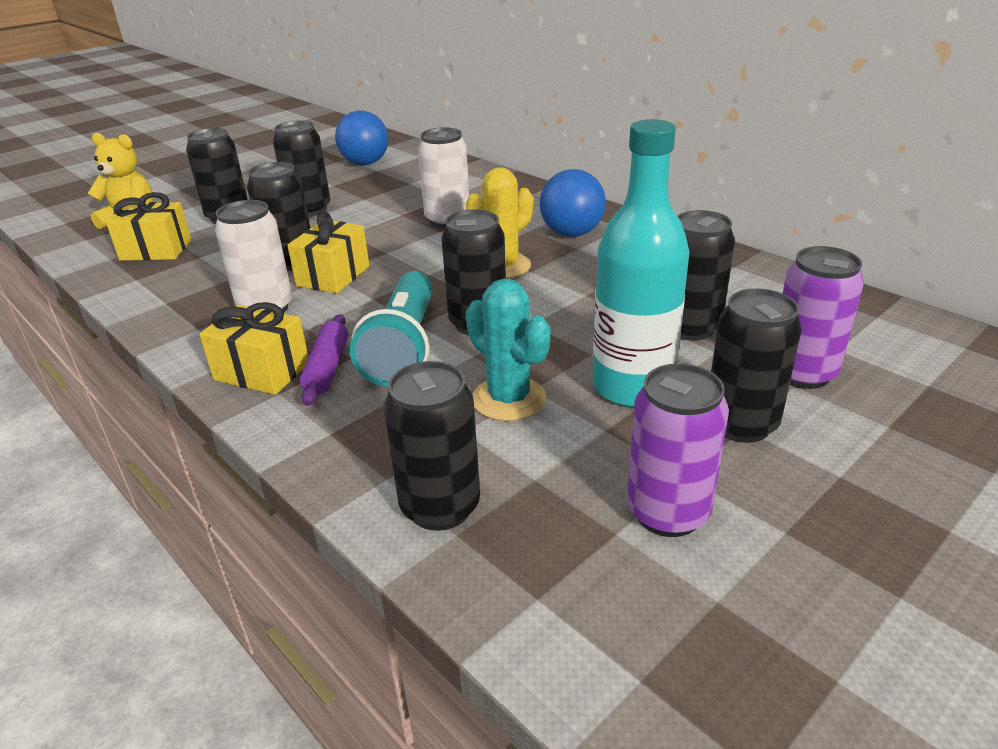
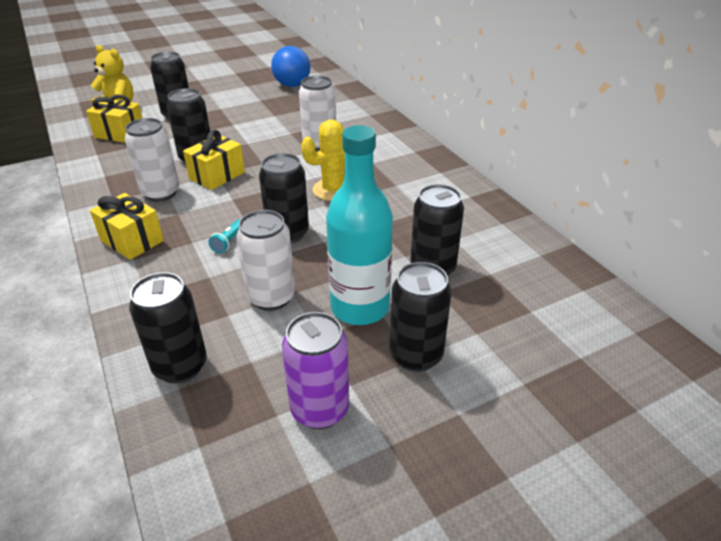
camera: 15 degrees right, 5 degrees up
(309, 209) = (233, 118): black can -> none
(327, 368) = (172, 247): purple rolling pin -> none
(404, 347) = (228, 242): turquoise flashlight -> turquoise flashlight, size x0.40
(509, 399) = (271, 297): turquoise cactus -> white can
(571, 233) = (399, 171): blue ball -> none
(802, 373) = (489, 325): purple can -> none

